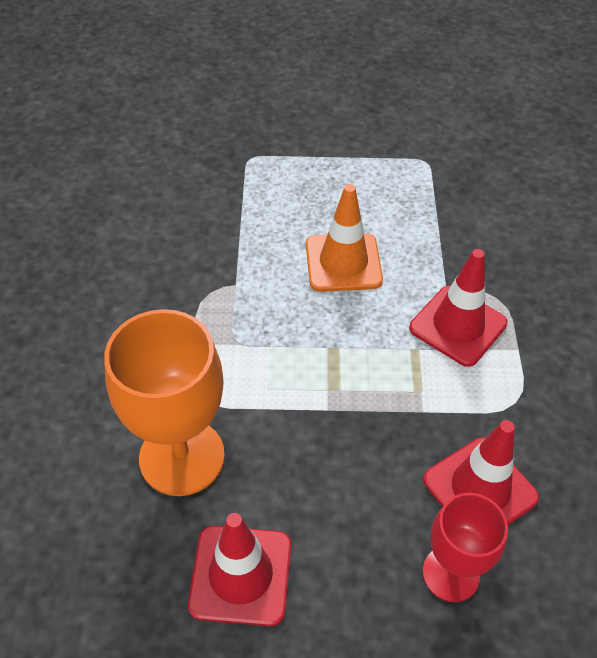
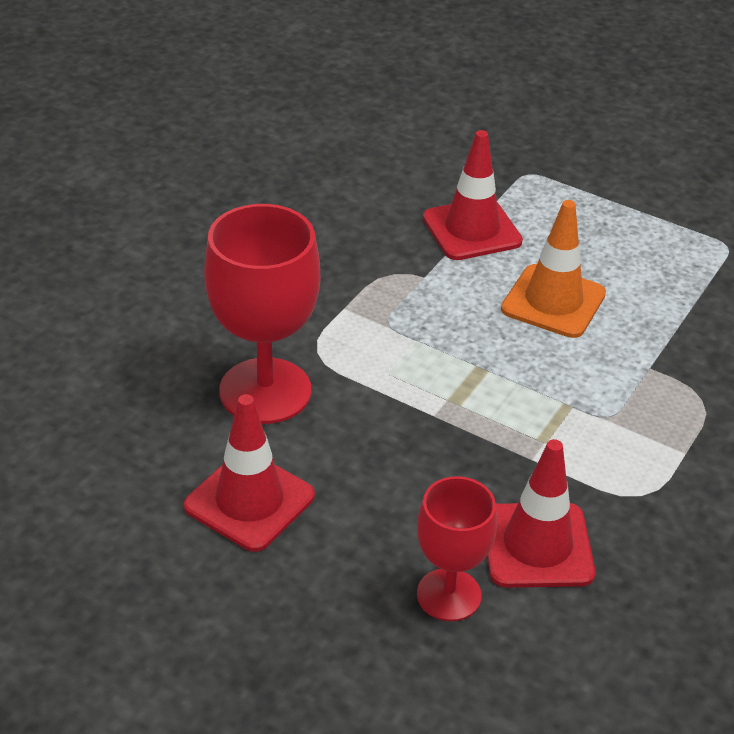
camera: 30 degrees right, 10 degrees down
(182, 457) = (265, 391): orange goblet -> red goblet
(458, 326) = (633, 405): red traffic cone -> red traffic cone (472, 230)

